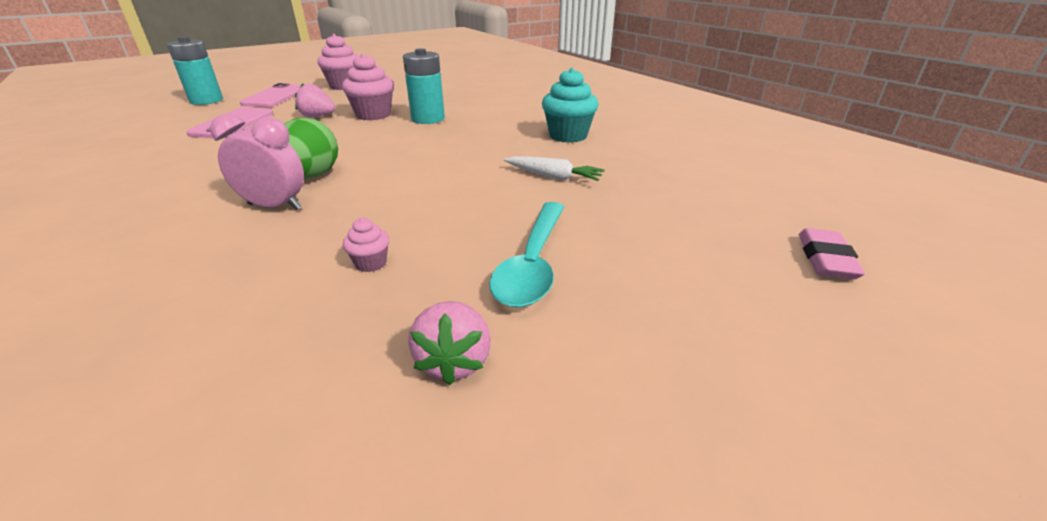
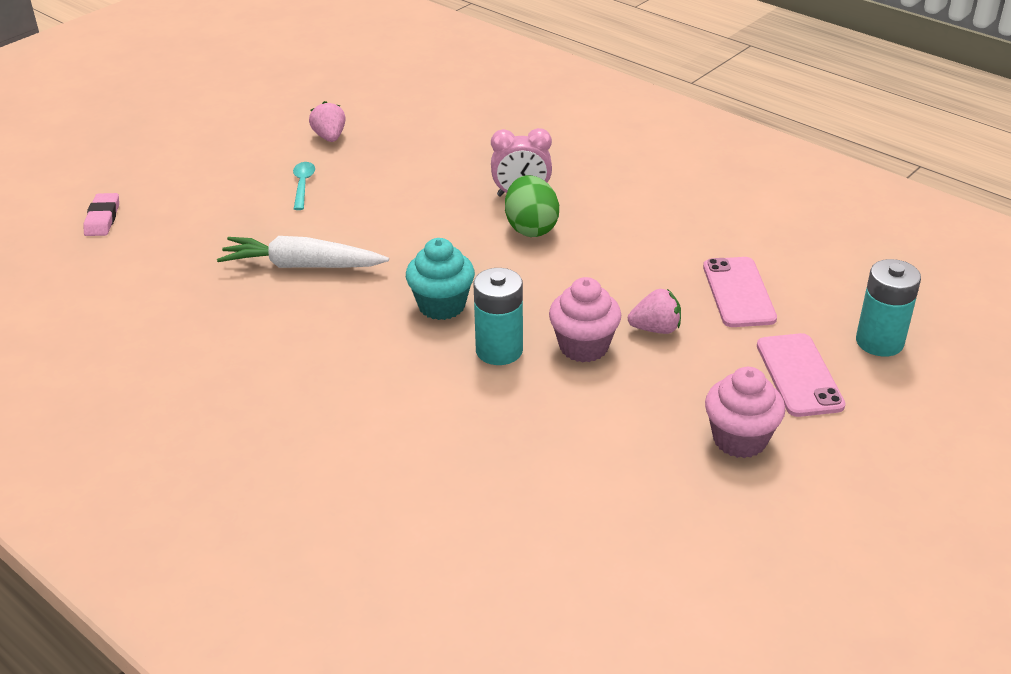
camera: 165 degrees right, 5 degrees up
(371, 263) = (407, 169): pink cupcake -> none
(533, 263) = (303, 185): turquoise spoon -> turquoise spoon, size x0.60
(553, 177) = (302, 266): white carrot -> white carrot, size x1.67
(568, 136) = (294, 342): turquoise cupcake -> turquoise cupcake (441, 305)

